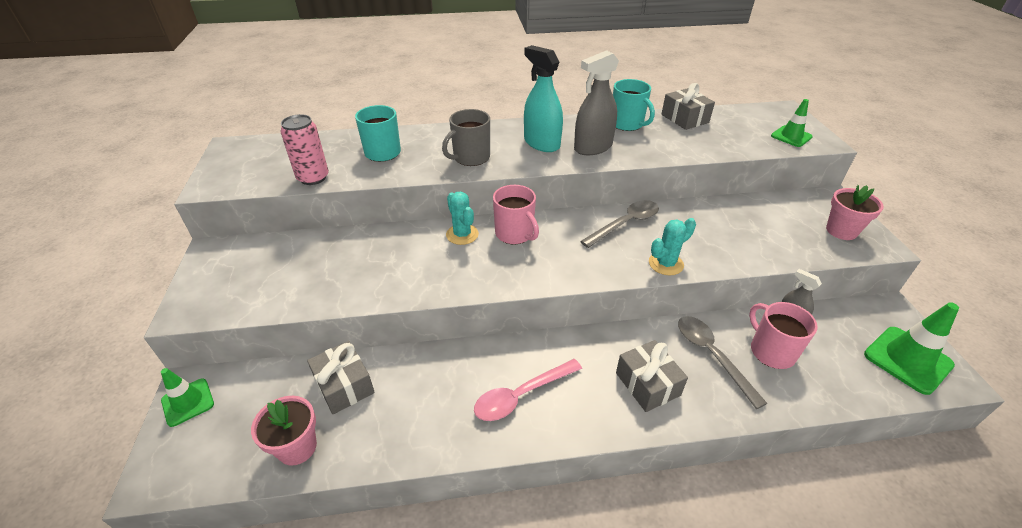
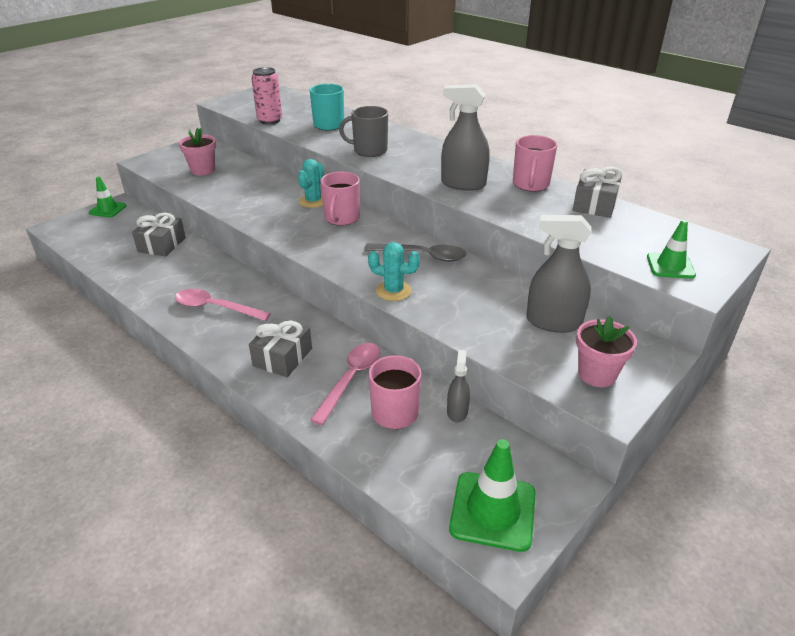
camera: 50 degrees right, 5 degrees down
(297, 447) = (106, 253): pink flower pot -> pink flower pot (203, 170)
(541, 143) = (433, 165): turquoise spray bottle -> none
(627, 124) = (530, 184): turquoise mug -> pink mug
(712, 356) = (351, 379): grey spoon -> pink spoon
(768, 215) = (553, 322): none -> grey spray bottle

